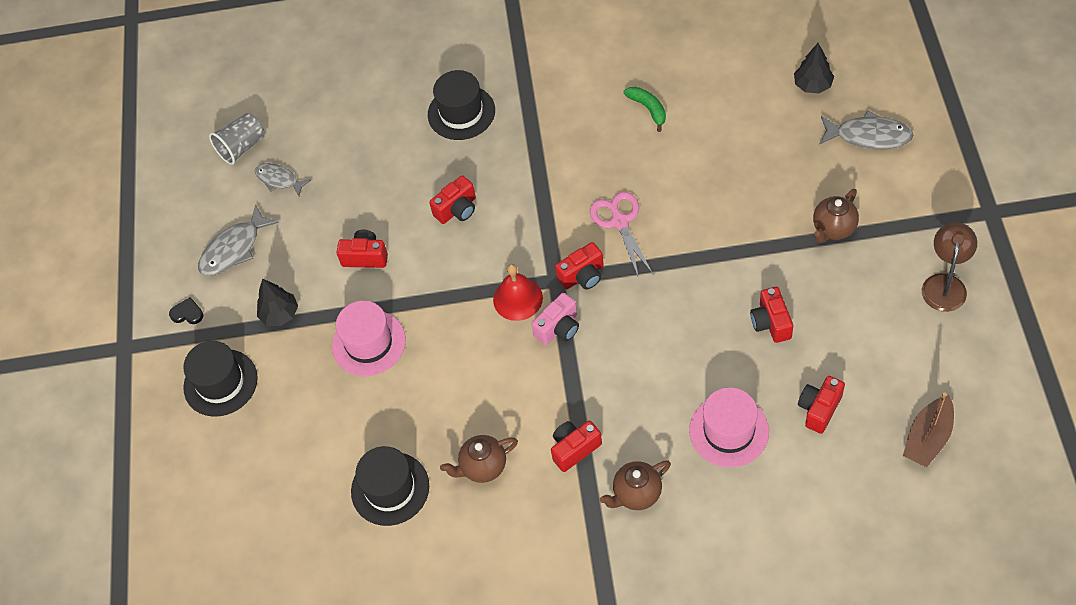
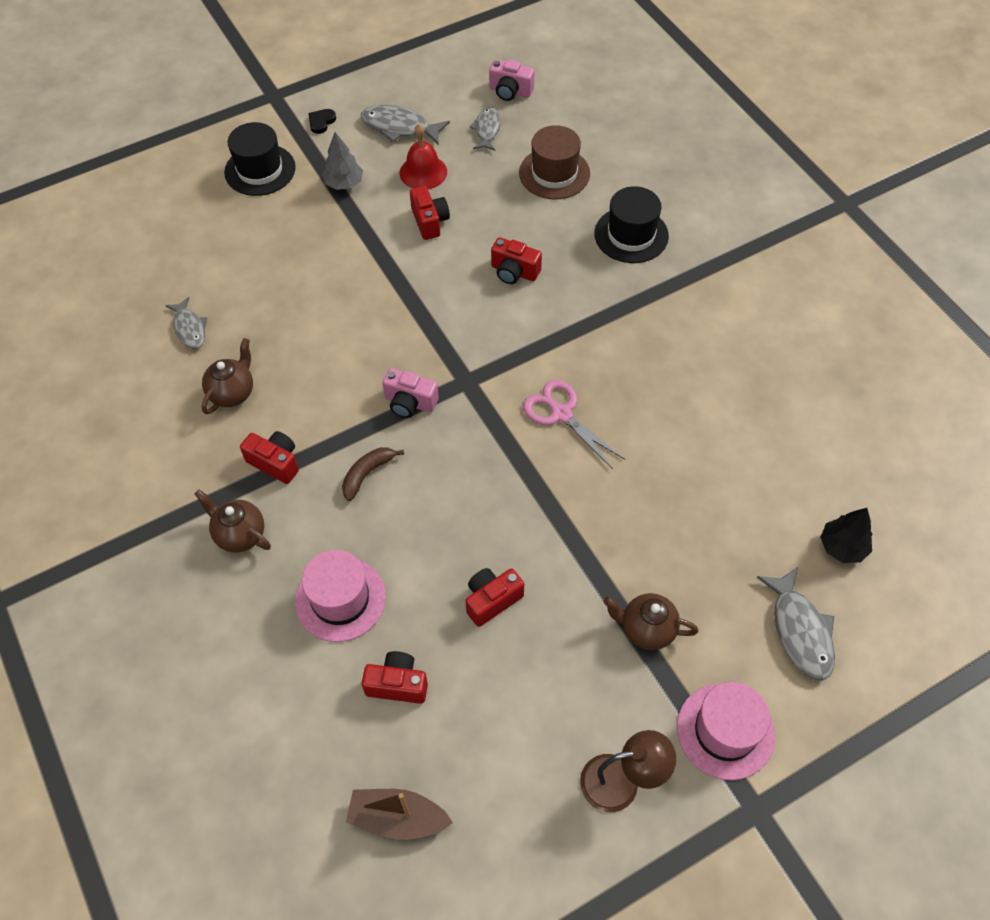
camera: 60 degrees right, 0 degrees up
(187, 313) = (321, 122): black heart -> black heart turned 135 degrees counterclockwise
(242, 147) = (510, 91): grey cup -> pink camera
(280, 314) = (344, 184): black tree -> grey tree
(361, 145) = (554, 173): none -> brown hat
(368, 343) = (337, 258): pink hat -> pink hat (725, 731)
(390, 488) = (189, 329): black hat -> grey fish
(483, 467) = (232, 393): brown teapot -> brown teapot turned 75 degrees clockwise
(518, 299) = (431, 356): red bell -> red bell (423, 172)
(582, 276) = (480, 402): red camera -> none
(617, 380) = (367, 474): none -> brown banana
(619, 222) = (561, 413): pink scissors -> pink scissors turned 90 degrees counterclockwise
(648, 109) = (720, 393): green banana -> none

